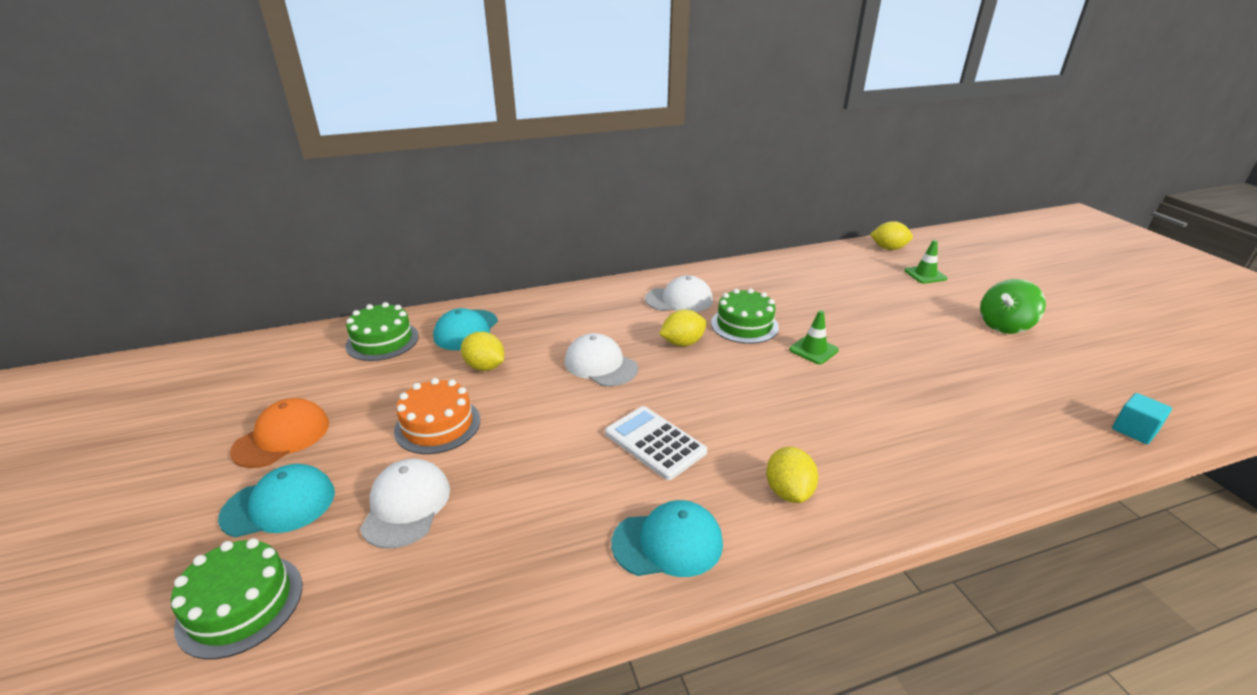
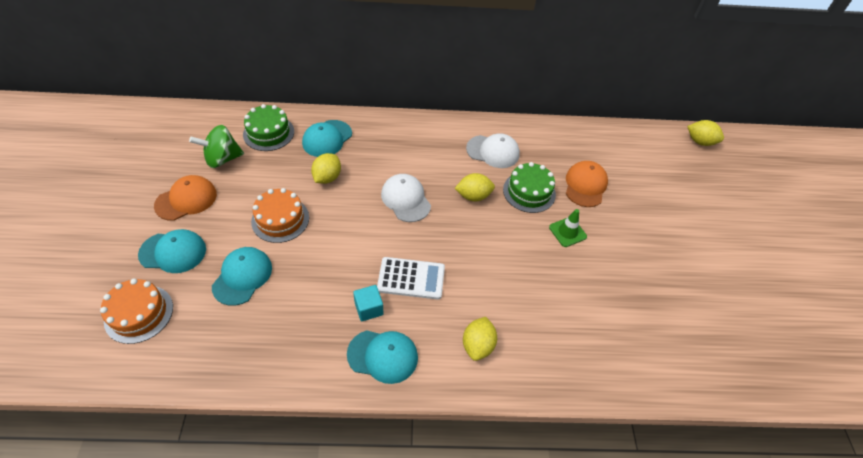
camera: 15 degrees right, 20 degrees up
(240, 604) = (139, 313): green cake -> orange cake
(406, 505) = (242, 276): white cap -> turquoise cap
(485, 367) = (327, 177): yellow lemon -> yellow lemon turned 60 degrees clockwise
(655, 443) = (411, 278): white calculator -> white calculator turned 120 degrees clockwise
(802, 306) = (585, 185): none -> orange cap
(925, 275) = (711, 180): green traffic cone -> none
(1004, 326) = (739, 254): green spinning top -> green spinning top (222, 159)
(1134, 430) = (764, 381): turquoise cube -> turquoise cube (369, 308)

